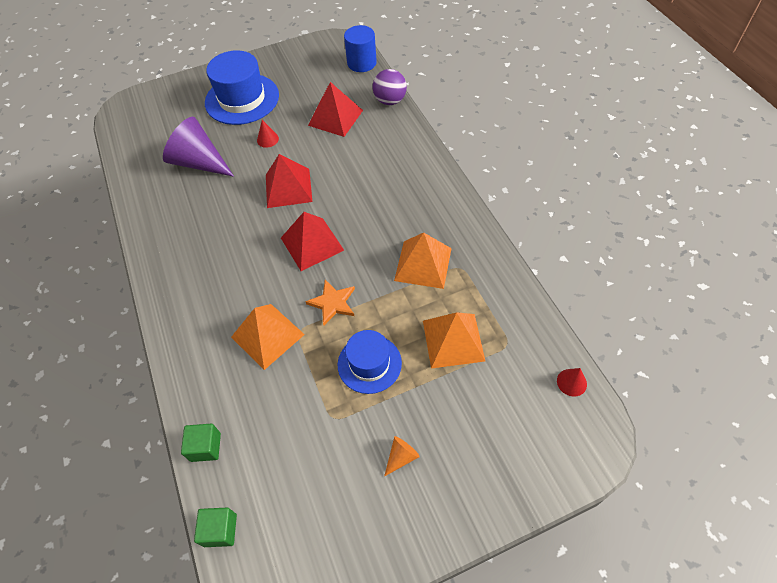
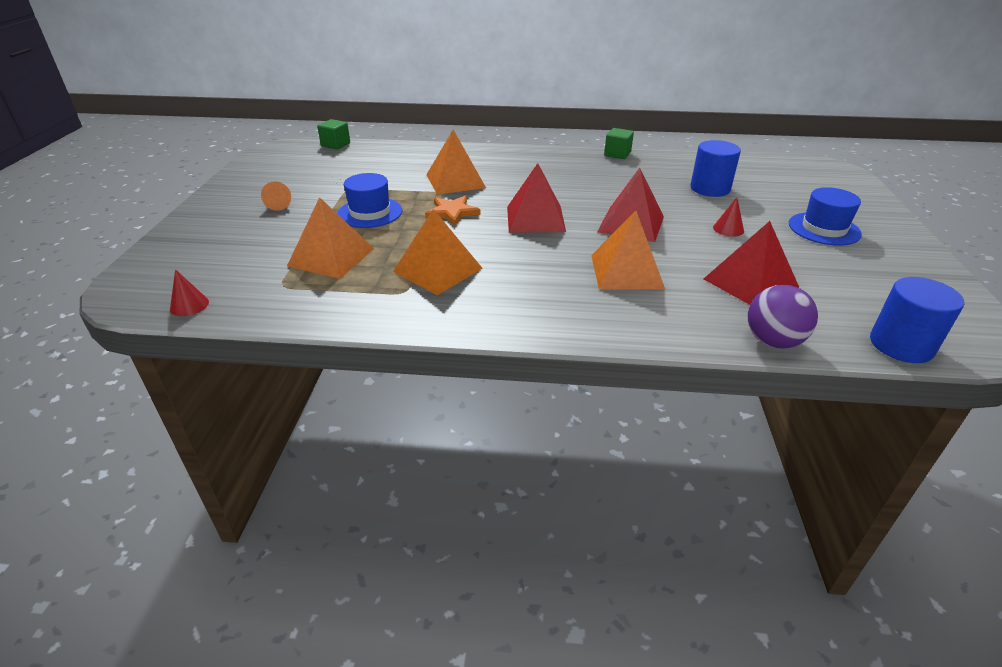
camera: 115 degrees right, 20 degrees down
(199, 162) = (710, 188): purple cone -> blue cylinder
(205, 447) = (395, 148): green cube -> green cube (617, 154)
(242, 99) = (824, 229): blue hat -> blue hat, size x0.63
(358, 170) = (626, 271): none -> orange pyramid

